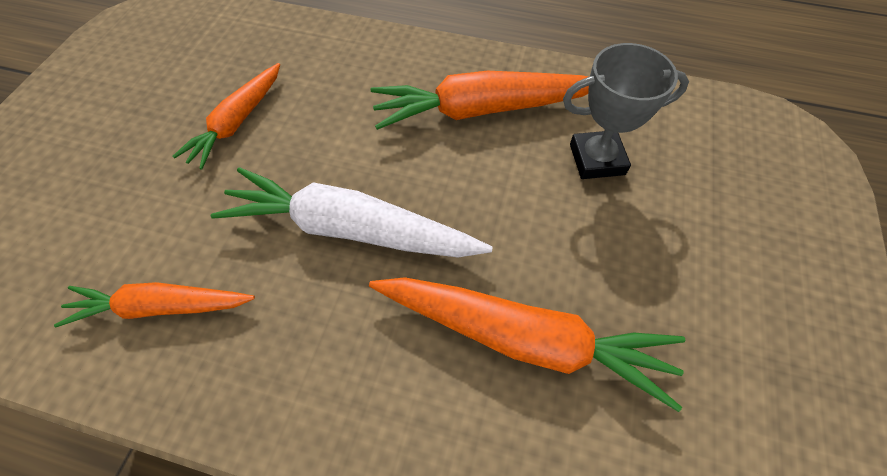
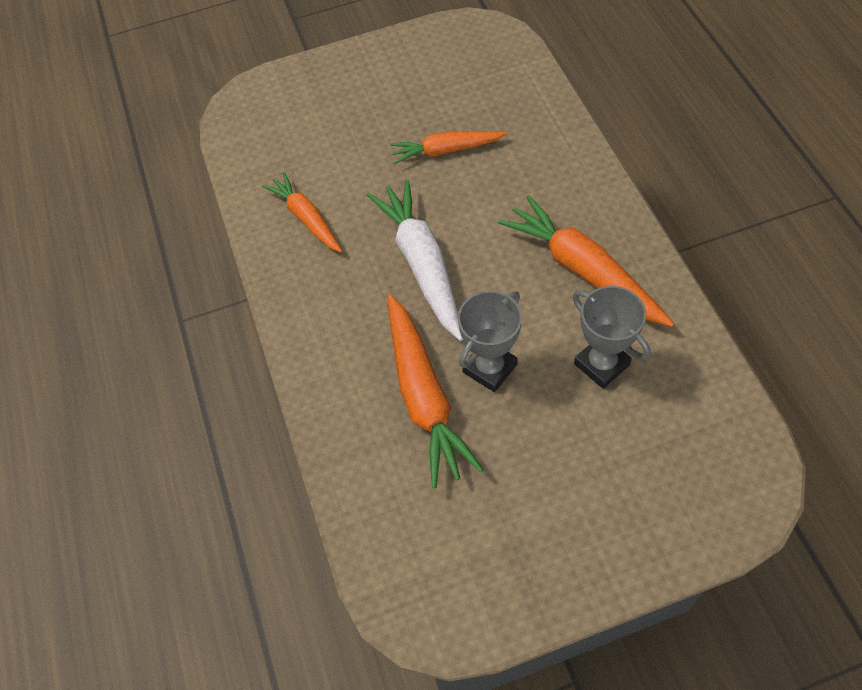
camera: 60 degrees right, 0 degrees up
(533, 251) = (490, 368): none -> grey trophy

